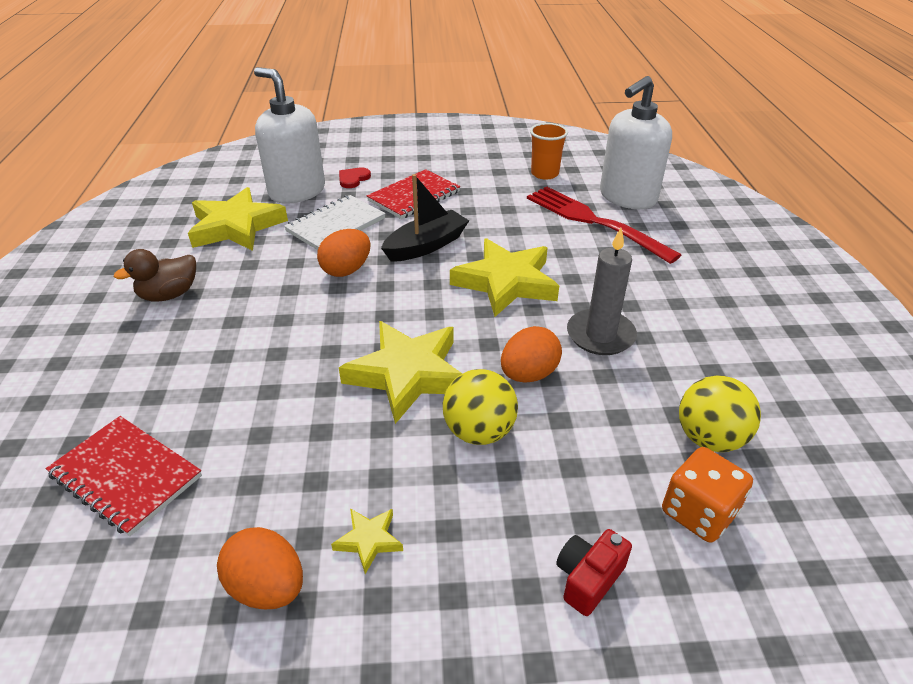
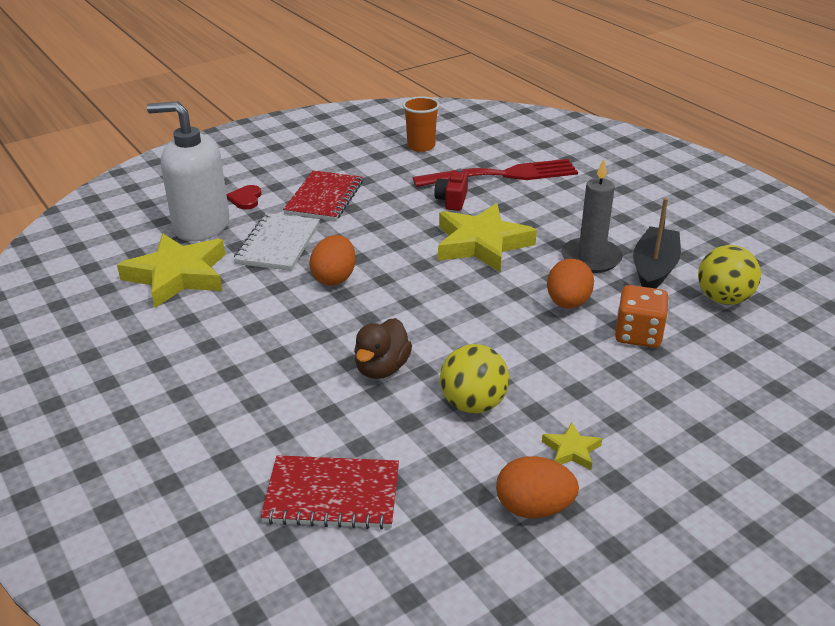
camera: 30 degrees left, 5 degrees down
(169, 295) = (186, 354): brown duck -> brown duck (382, 368)
(408, 374) = (478, 336): yellow star -> none
(426, 246) = (383, 236): black boat -> black boat (654, 269)
(479, 431) = (572, 353): yellow ball -> yellow ball (473, 404)
(588, 578) = (729, 408): red camera -> red camera (452, 200)
(594, 222) = (502, 175): red fork -> red fork turned 150 degrees clockwise
(627, 197) = (509, 148): white soap dispenser -> none
(698, 512) = (756, 344): orange dice -> orange dice (638, 335)

